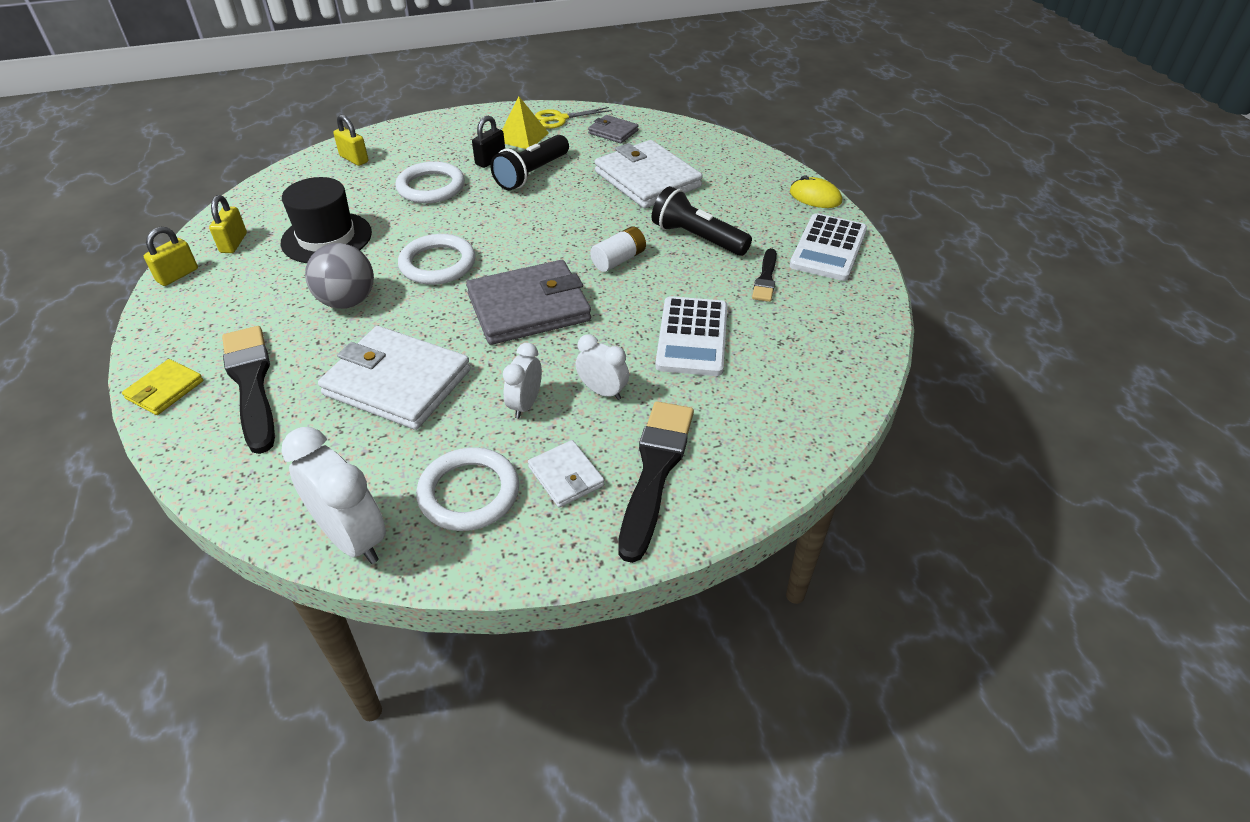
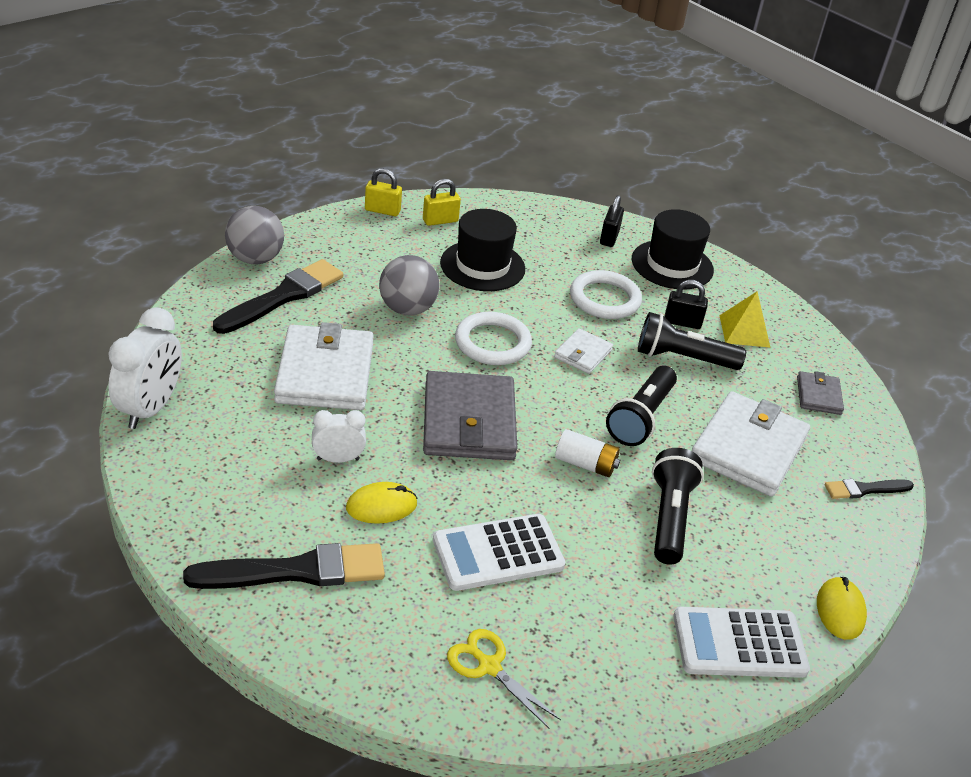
camera: 60 degrees right, 5 degrees down
(165, 390) = (255, 259): yellow wallet -> grey ball
(354, 159) = (609, 238): yellow padlock -> black padlock
(418, 141) = (672, 265): none -> black hat
(469, 493) = (220, 457): white ring -> none
(529, 307) = (469, 421): grey wallet -> grey wallet turned 45 degrees clockwise
(560, 119) = (806, 347): yellow scissors -> yellow scissors (489, 666)
(566, 476) = (264, 511): white wallet -> white wallet (583, 354)
(584, 216) = (641, 418): none -> black flashlight
(602, 391) = (381, 506): white clock -> yellow mouse
(765, 278) = (637, 594): black brush -> black brush (865, 489)

